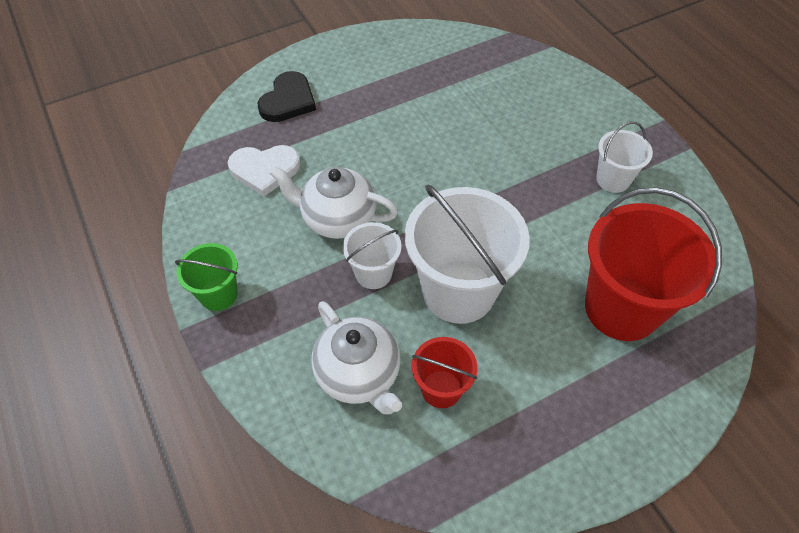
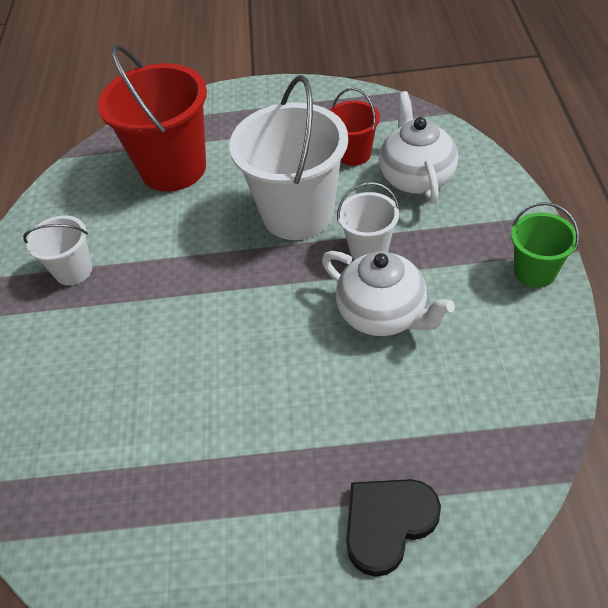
camera: 150 degrees left, 5 degrees down
(265, 170) = (453, 407): white heart -> none

